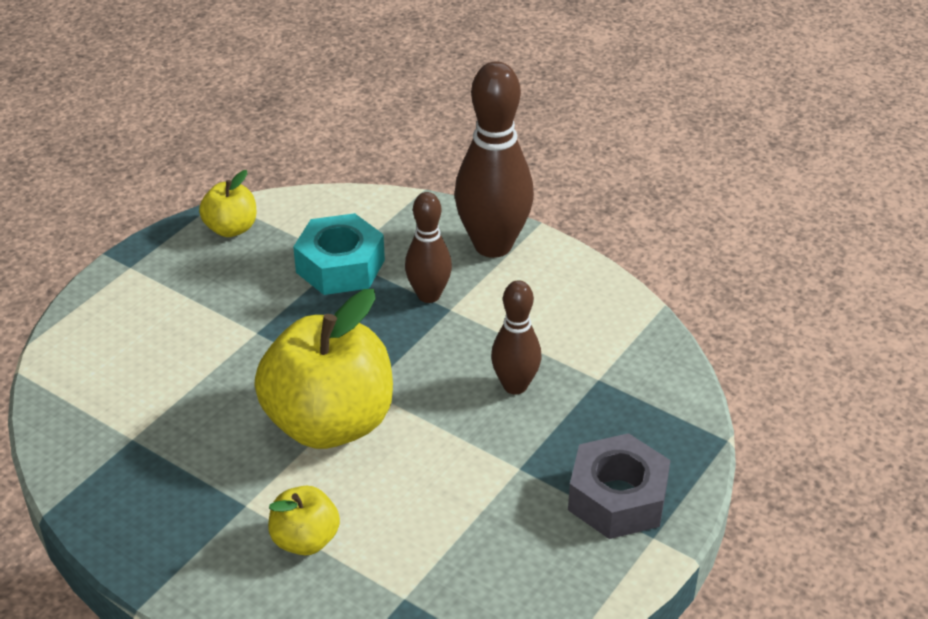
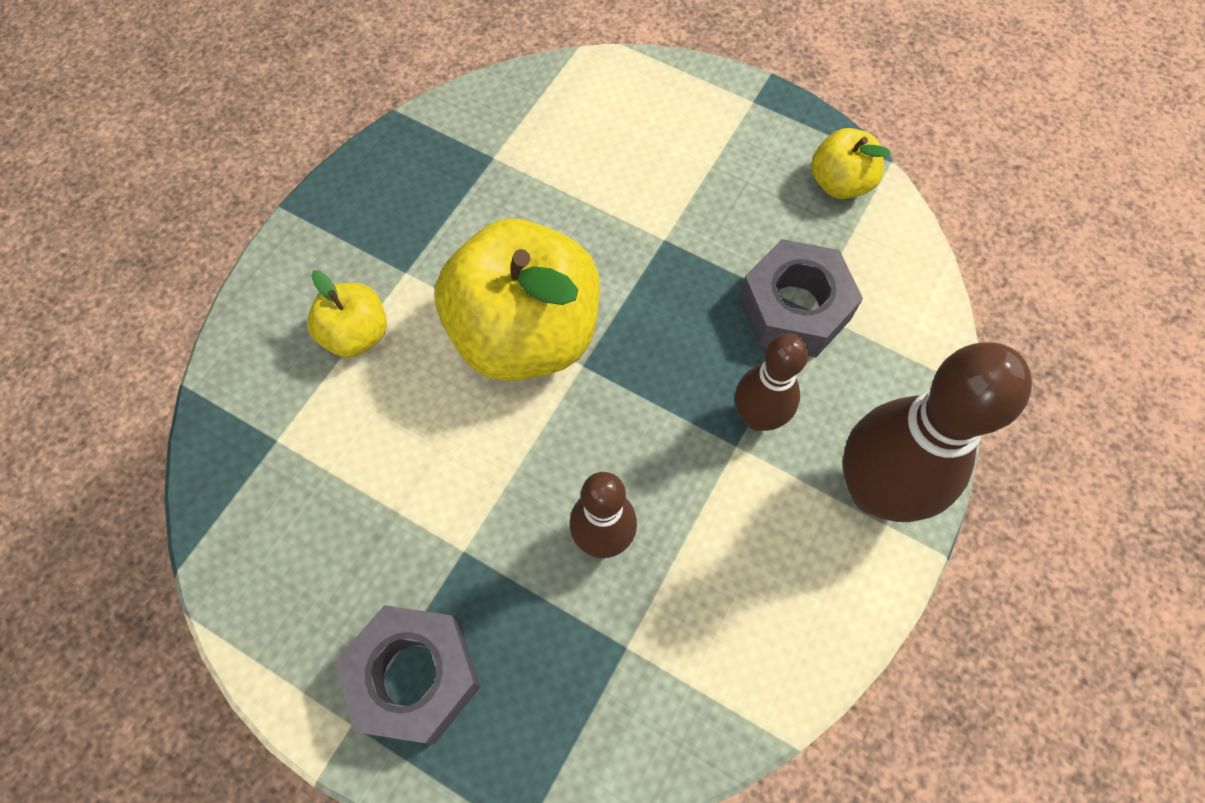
camera: 85 degrees right, 25 degrees up
(340, 266) = (794, 308): turquoise nut -> grey nut

